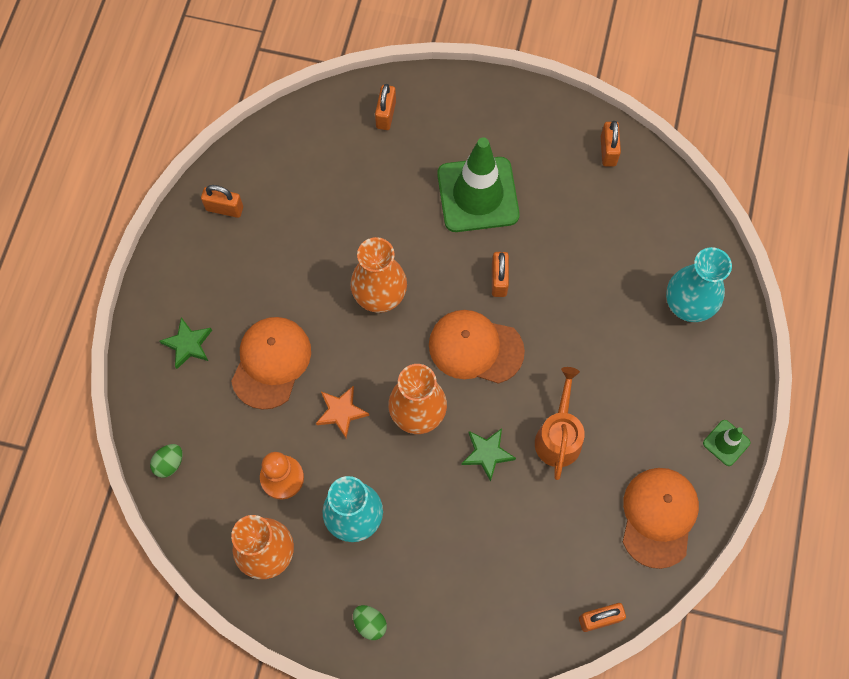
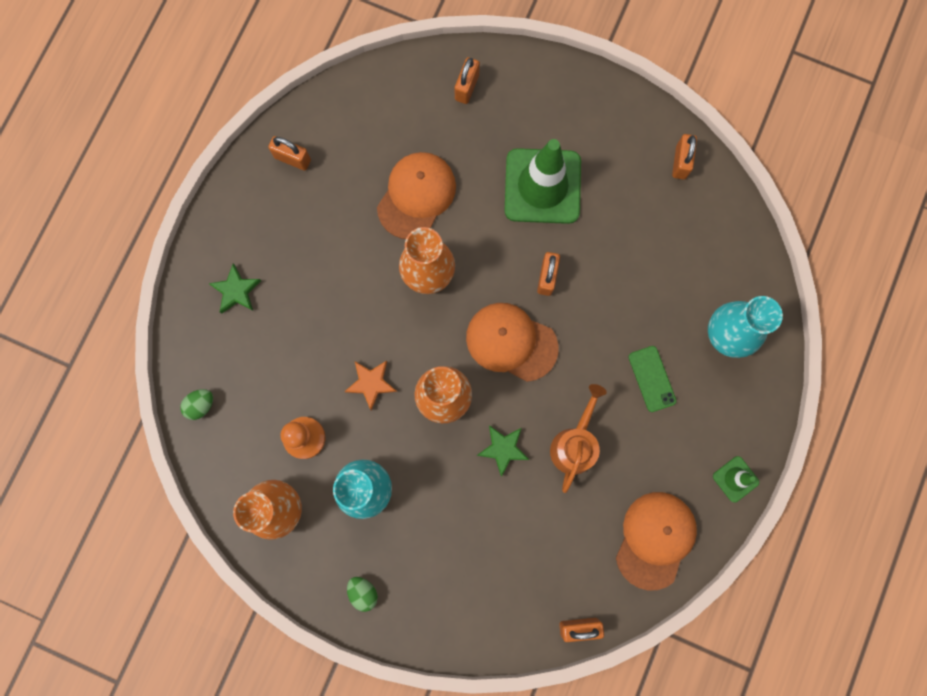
camera: 10 degrees right, 10 degrees up
(271, 362) = (312, 323): orange cap -> orange cap (416, 196)
(622, 359) = (652, 379): none -> green phone

